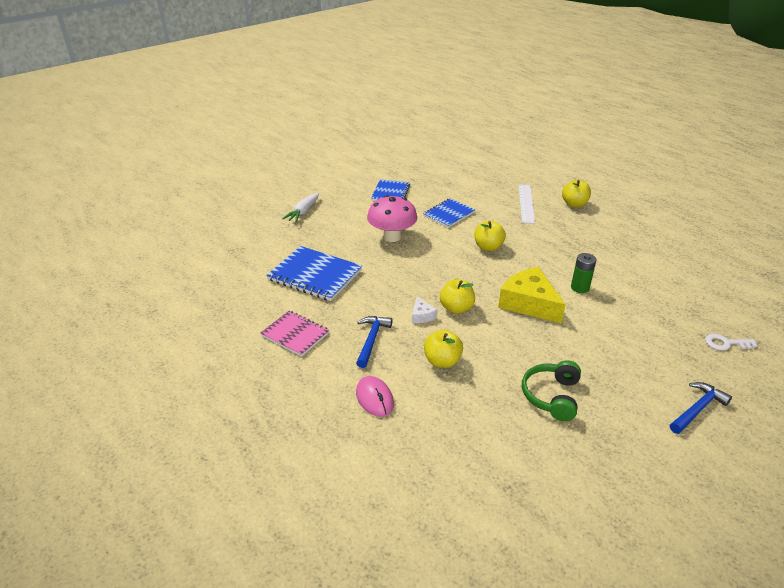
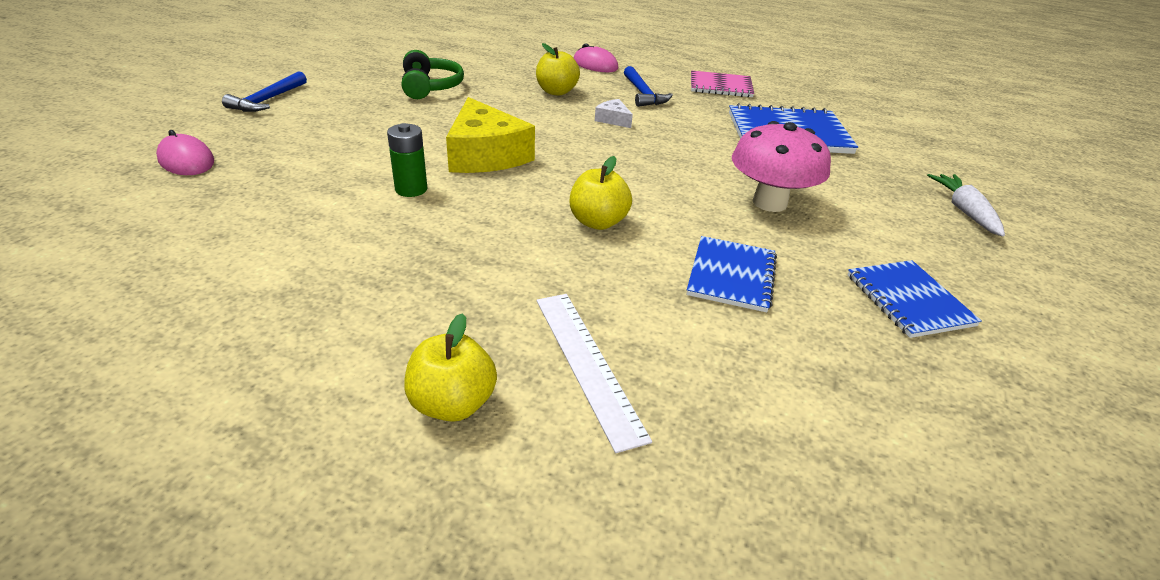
camera: 150 degrees right, 0 degrees up
(456, 308) = (579, 133): yellow apple -> none
(529, 303) = (485, 155): yellow cheese -> yellow cheese turned 45 degrees clockwise
(725, 343) = (186, 160): white key -> pink mouse

